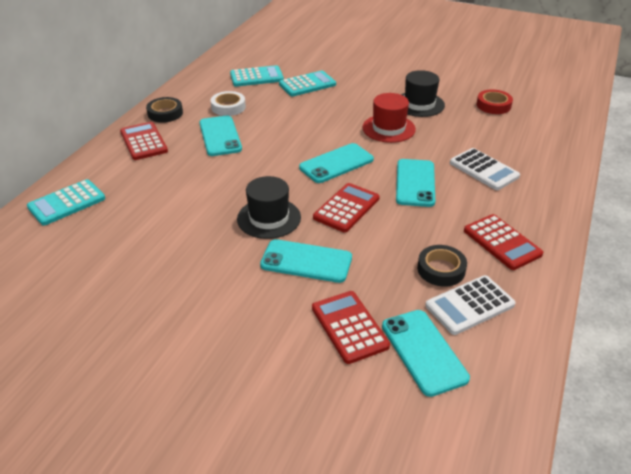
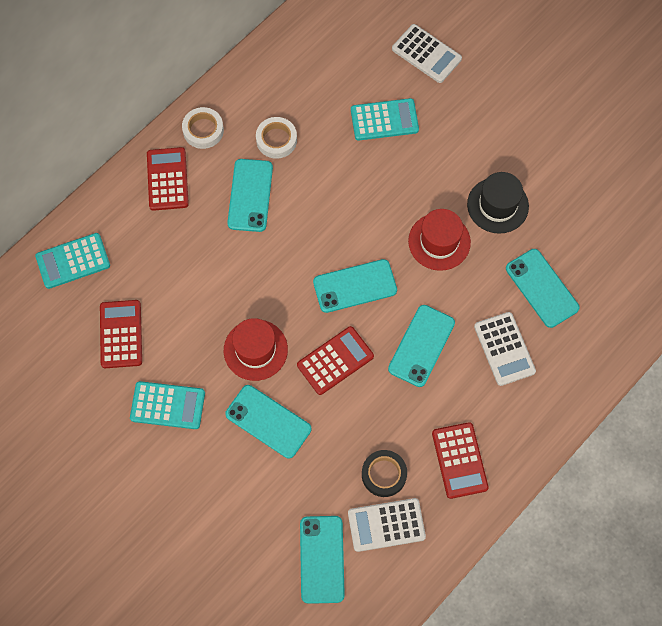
camera: 20 degrees right, 30 degrees up
(165, 113) = (203, 130): black tape -> white tape
(256, 77) = (330, 83): turquoise calculator -> turquoise calculator (167, 405)
(269, 218) = (255, 350): black hat -> red hat
(319, 55) = (426, 54): none -> white calculator
(349, 327) = (274, 512): red calculator -> red calculator (121, 334)
(485, 134) = (542, 288): none -> turquoise phone
(493, 105) = (584, 236): red tape -> none

